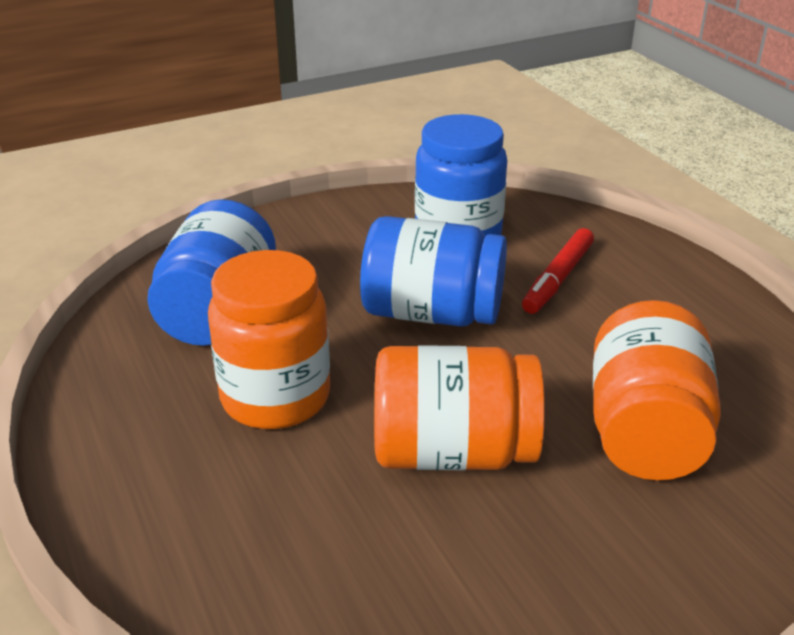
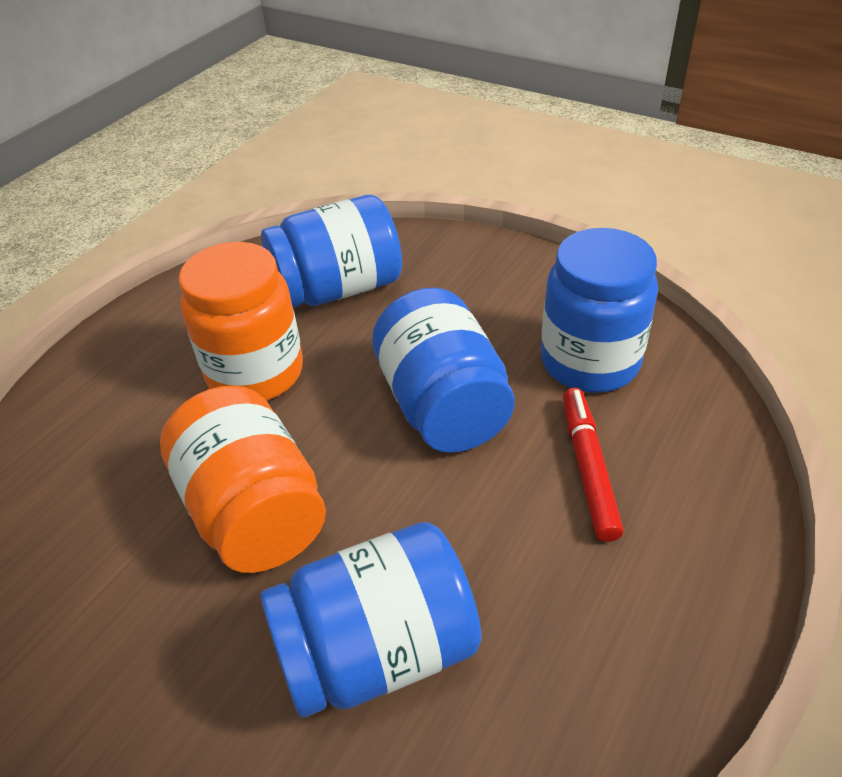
camera: 60 degrees right, 10 degrees up
(557, 279) = (588, 468): red marker -> red marker turned 90 degrees clockwise
(645, 432) = (377, 650): orange jar -> blue jar

